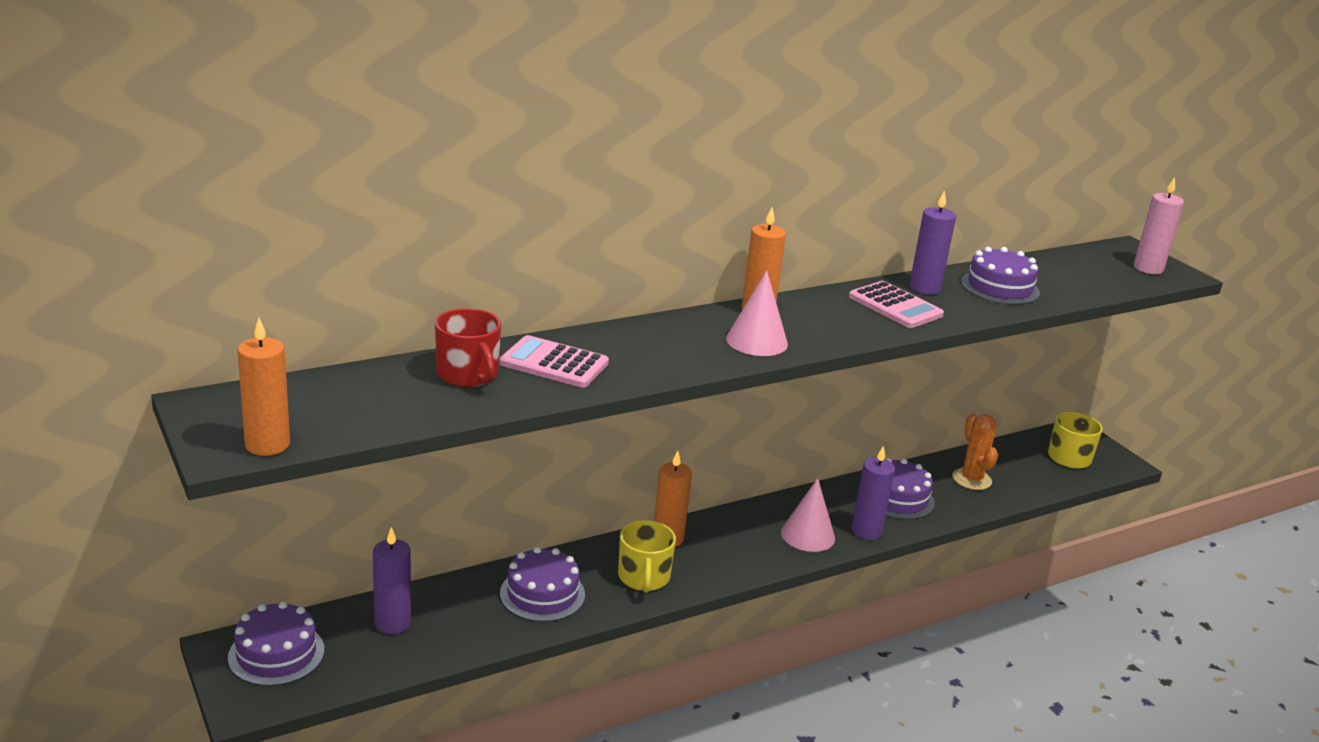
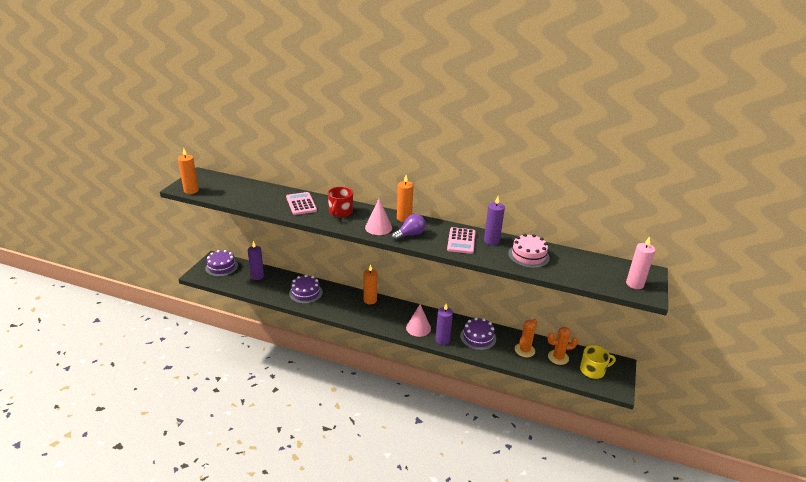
camera: 50 degrees right, 5 degrees up
(468, 374) = (272, 196): red mug -> red mug (340, 212)
(644, 577) = (341, 306): yellow mug -> none
(819, 330) = (410, 234): none -> purple light bulb
(1000, 287) = (528, 256): purple cake -> pink cake
(1016, 465) = (558, 357): none -> orange cactus

